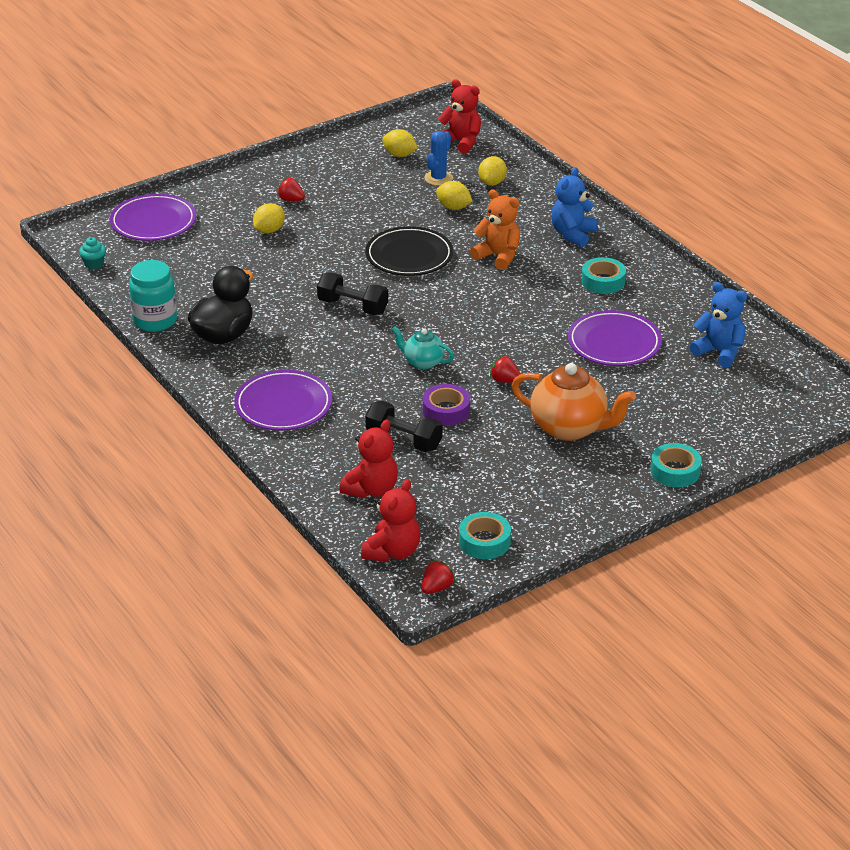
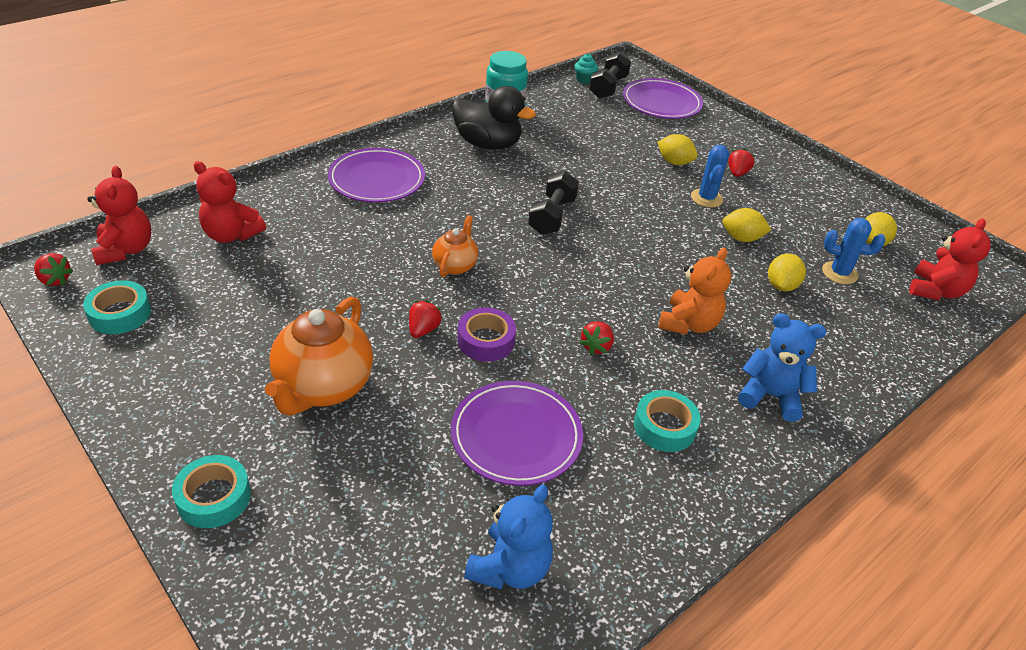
camera: 80 degrees right, 5 degrees up
(330, 222) = (706, 198): none -> blue cactus
(392, 552) = (125, 250): red teddy bear -> red teddy bear turned 120 degrees counterclockwise
(404, 439) = (313, 254): black dumbbell -> black dumbbell (608, 87)
(409, 256) = (662, 253): black plate -> none
(423, 362) = (455, 265): turquoise teapot -> orange teapot
(446, 410) = (364, 283): purple tape -> purple tape (486, 340)
(492, 183) = (856, 318): yellow lemon -> yellow lemon (741, 238)
(523, 300) = (596, 346): none -> red strawberry

